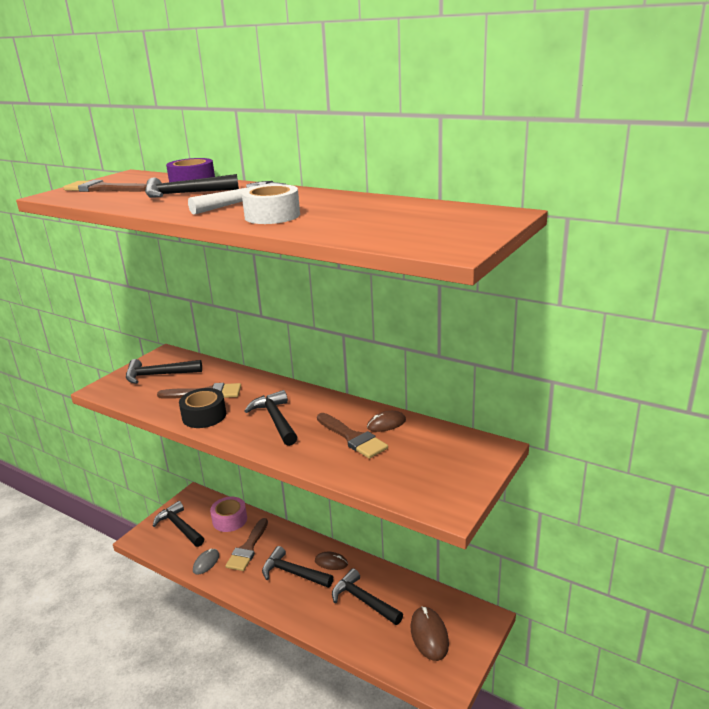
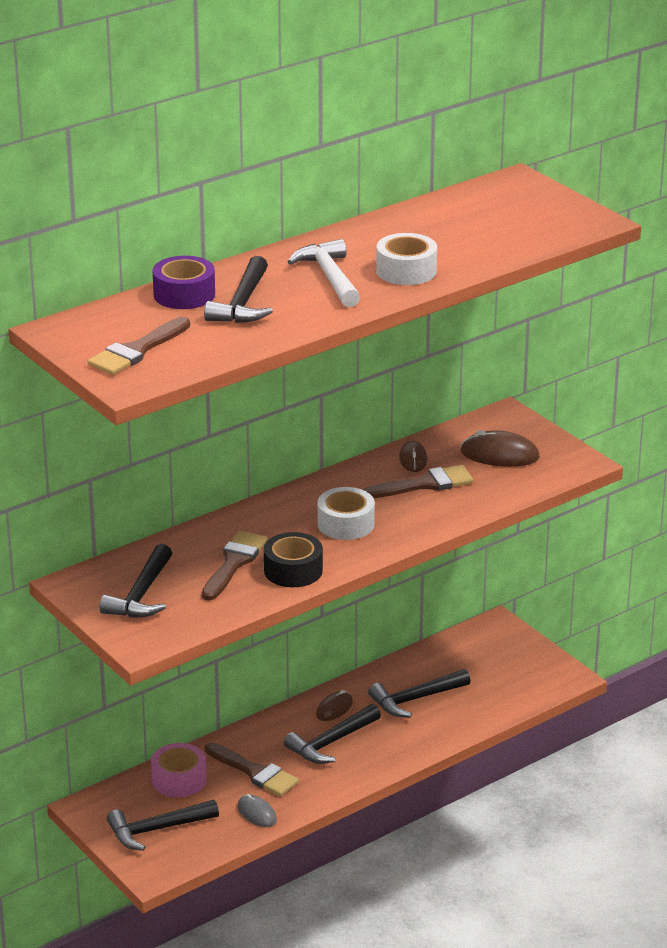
camera: 70 degrees left, 5 degrees up
(275, 420) = (345, 524): black hammer -> white tape
(429, 635) = (495, 668): brown mouse -> brown mouse (499, 454)

